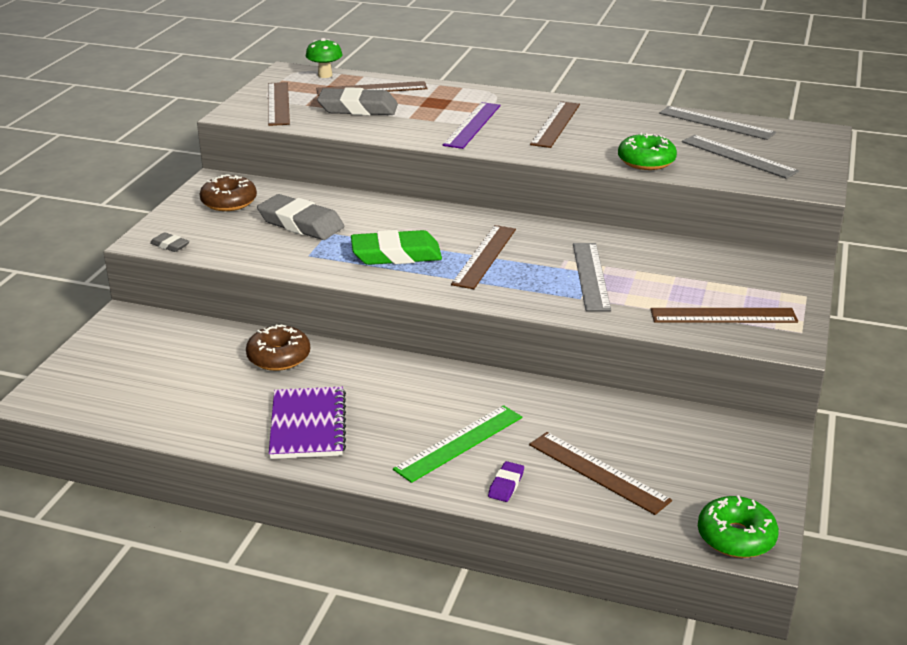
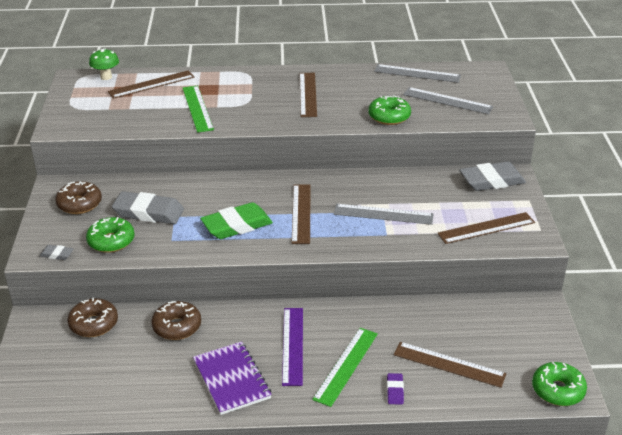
camera: 20 degrees left, 5 degrees up
(186, 335) = (94, 324): none -> brown donut
(239, 244) = (111, 241): none -> green donut
(278, 103) = (86, 111): brown ruler -> none
(358, 108) = (152, 105): grey eraser -> grey eraser (491, 181)
(409, 119) = (197, 108): none -> green ruler
(472, 125) = (248, 106): purple ruler -> purple ruler (293, 345)
(590, 276) = (383, 214): grey ruler -> grey ruler turned 60 degrees counterclockwise

